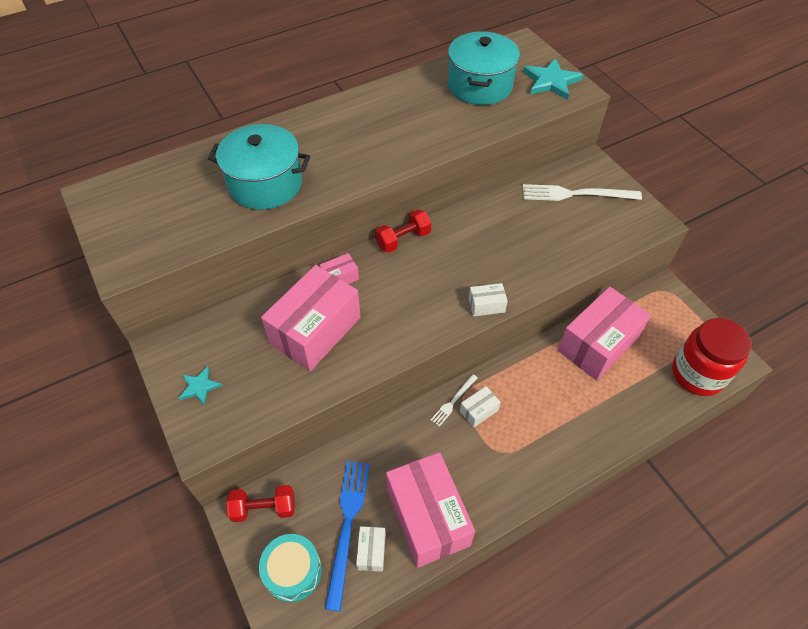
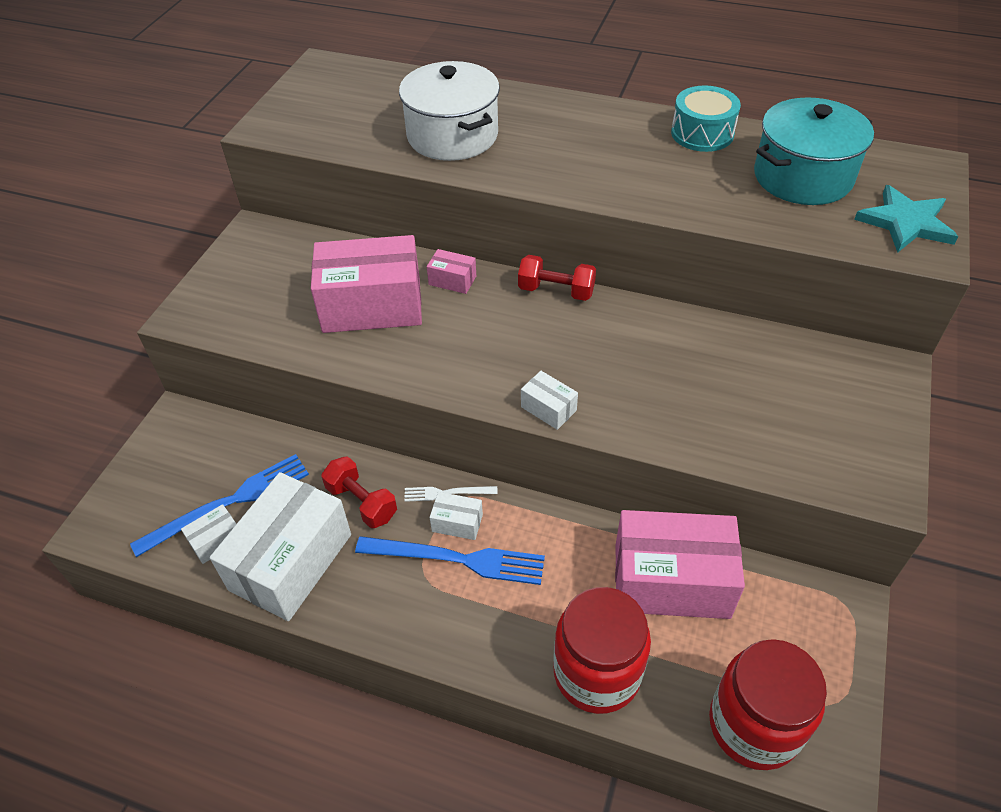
camera: 50 degrees right, 5 degrees down
(199, 387) = (236, 277): turquoise star -> none
(264, 508) = (196, 430): red dumbbell -> red dumbbell (362, 502)
(265, 184) = (452, 136): turquoise pot -> white pot
(293, 571) = (151, 495): turquoise drum -> turquoise drum (702, 133)
(428, 517) = (291, 562): pink box -> white box
(503, 428) = (457, 559): none -> blue fork
(576, 194) = (818, 386): white fork -> none
(623, 415) = (597, 672): none -> red jar

